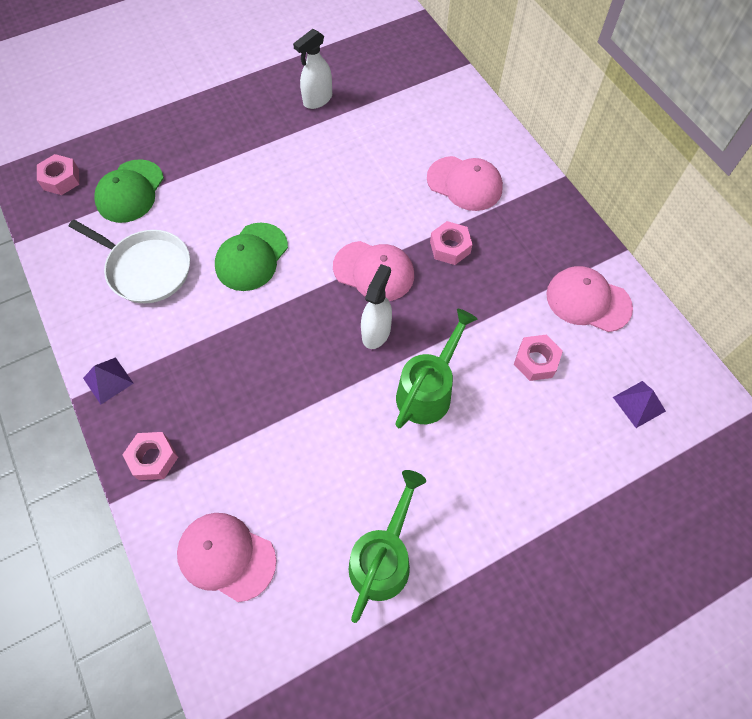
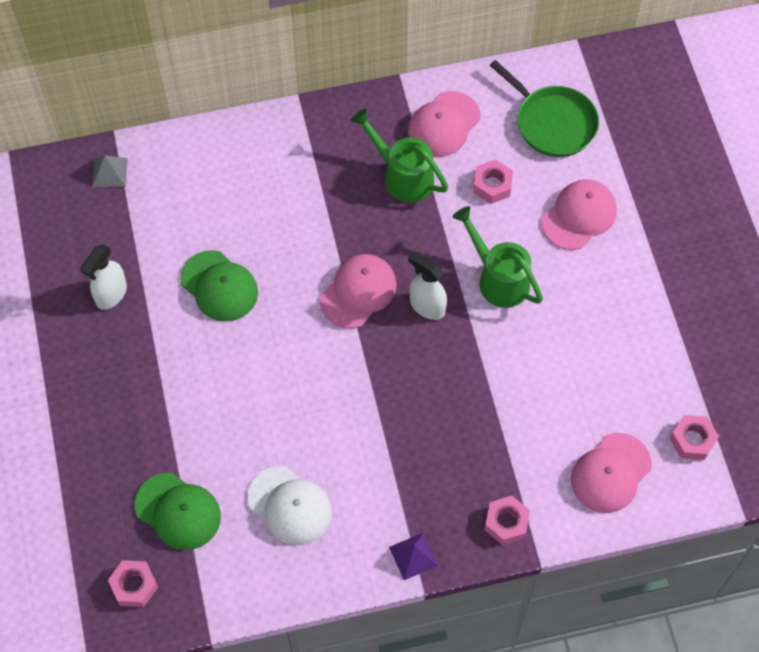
camera: 75 degrees left, 0 degrees up
(146, 269) = (289, 506): white pan -> white cap
(251, 257) = (306, 400): green cap -> green cap (219, 286)
(317, 100) = (111, 294): white spray bottle -> white spray bottle turned 60 degrees clockwise
(383, 557) = (638, 351): green watering can -> green watering can (402, 176)
(430, 70) = (109, 172): none -> grey pyramid
(450, 247) = (351, 218): pink nut -> pink nut (692, 440)
(464, 183) = (278, 184): pink cap -> pink cap (579, 216)
(639, 404) = (552, 123): purple pyramid -> green pan

